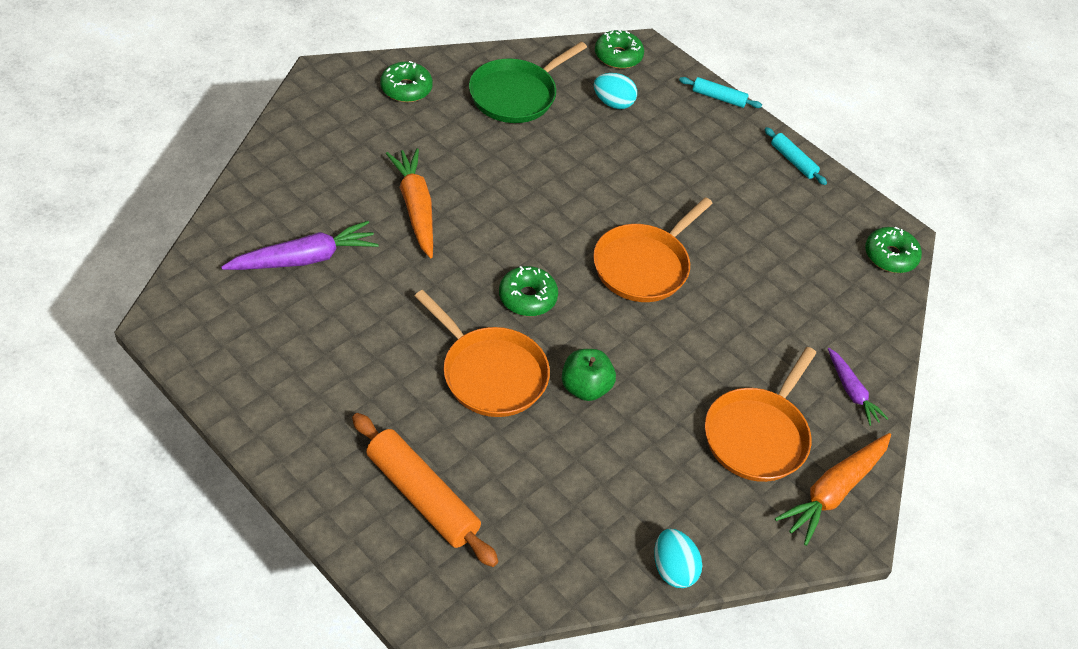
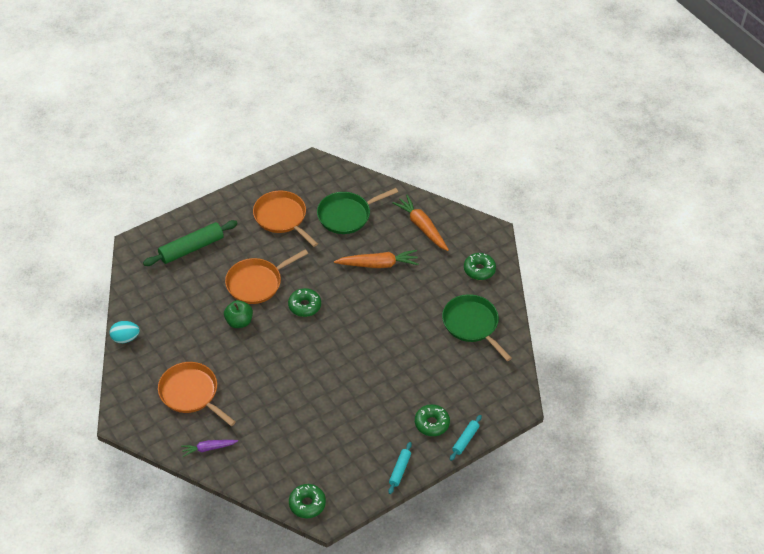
camera: 105 degrees right, 0 degrees up
(304, 259) = (346, 215): purple carrot -> green pan
(422, 496) = (191, 248): orange rolling pin -> green rolling pin
(613, 103) = (462, 376): turquoise egg -> none
(618, 56) = (510, 388): green donut -> green donut (431, 423)
(643, 266) = (319, 365): orange pan -> orange pan (282, 217)
(793, 161) = (399, 470): turquoise rolling pin -> turquoise rolling pin turned 45 degrees counterclockwise
(833, 491) = (148, 419): orange carrot -> orange carrot (422, 227)

